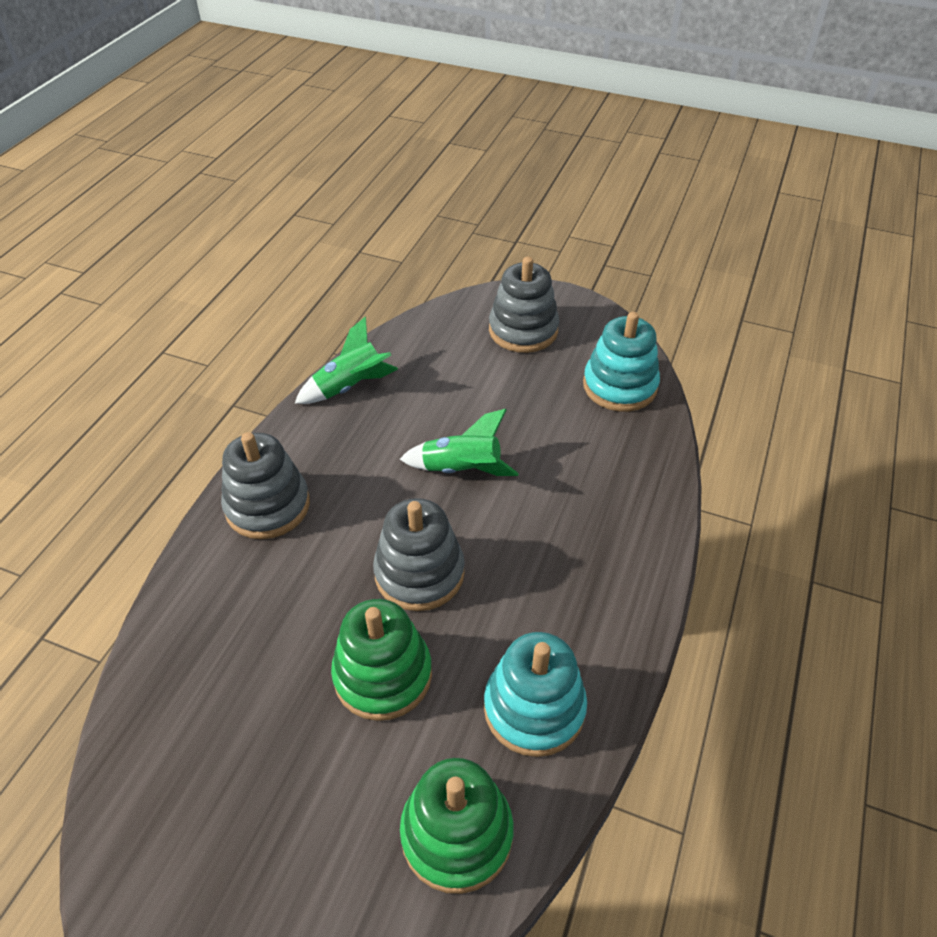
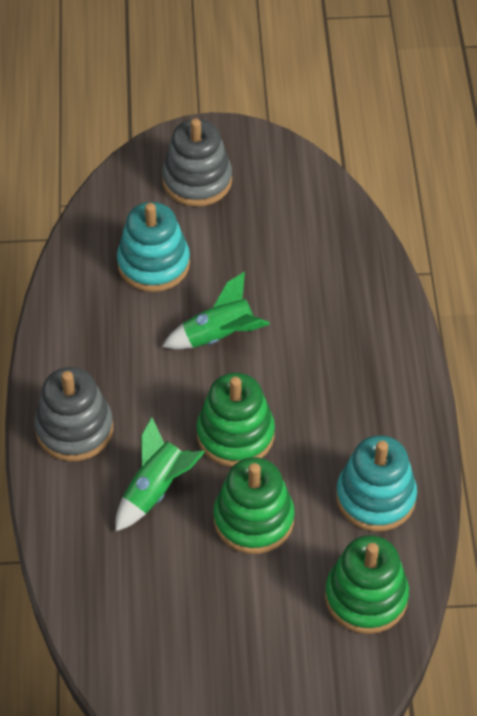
camera: 25 degrees left, 5 degrees up
(350, 387) = (73, 295): green rocket -> green rocket (155, 490)
(419, 573) = (235, 435): grey stacking toy -> green stacking toy
(619, 386) = (311, 208): turquoise stacking toy -> turquoise stacking toy (153, 264)

